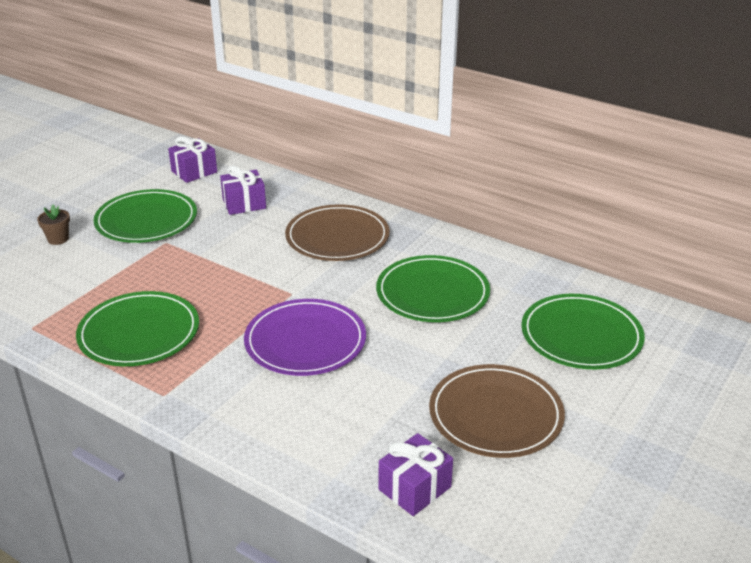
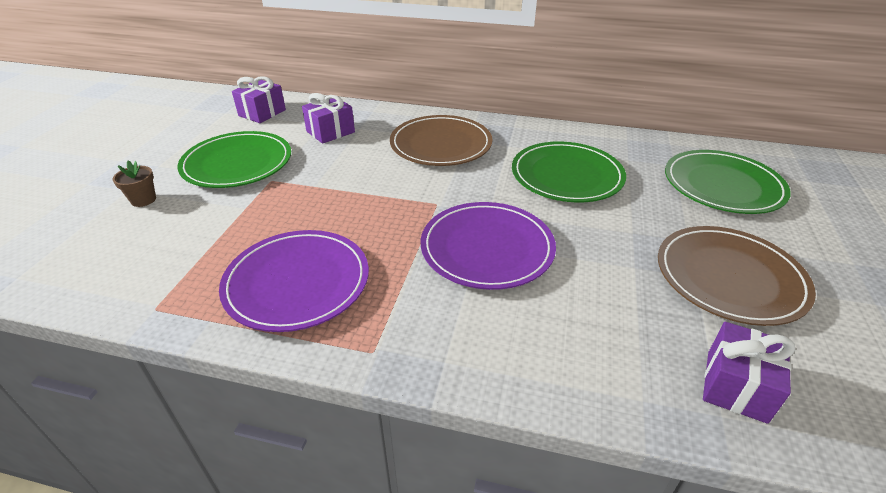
camera: 20 degrees left, 5 degrees up
(139, 333) = (297, 282): green plate -> purple plate

